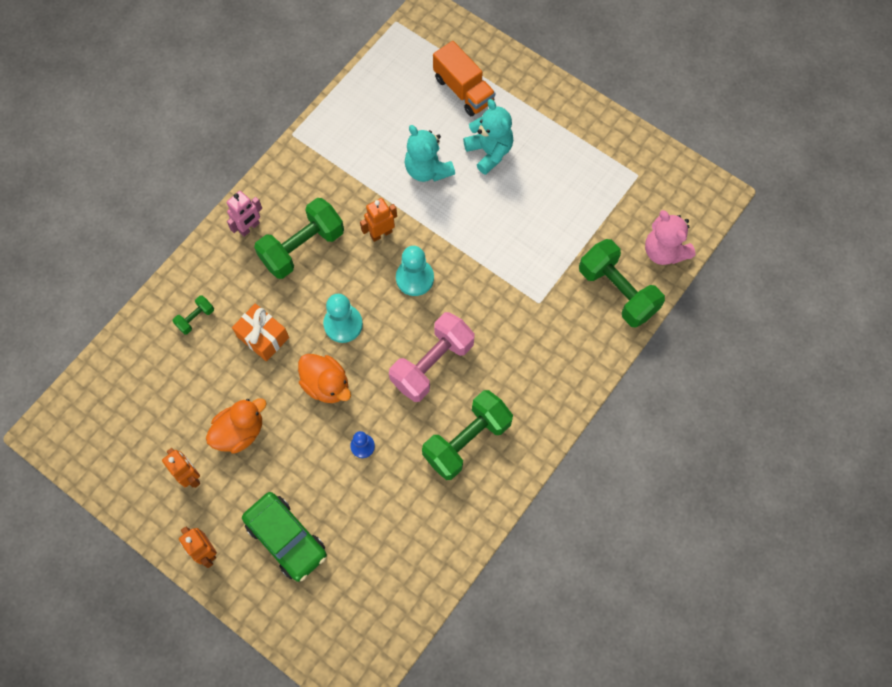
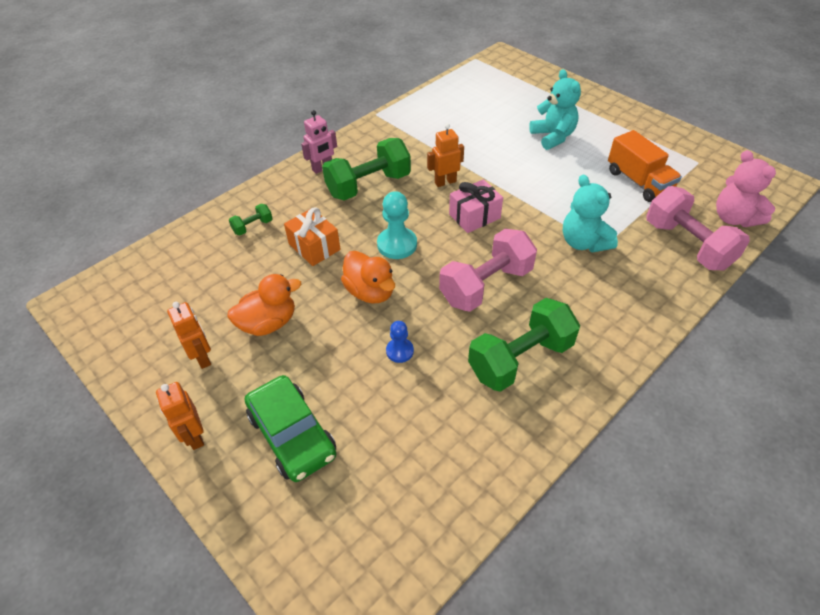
camera: 10 degrees right, 20 degrees down
(415, 278) = (474, 216): turquoise pawn -> pink gift
(427, 169) = (494, 144): turquoise teddy bear -> turquoise teddy bear (583, 242)
(463, 90) = (530, 99): orange truck -> orange truck (638, 182)
(617, 291) = (687, 245): green dumbbell -> pink dumbbell

